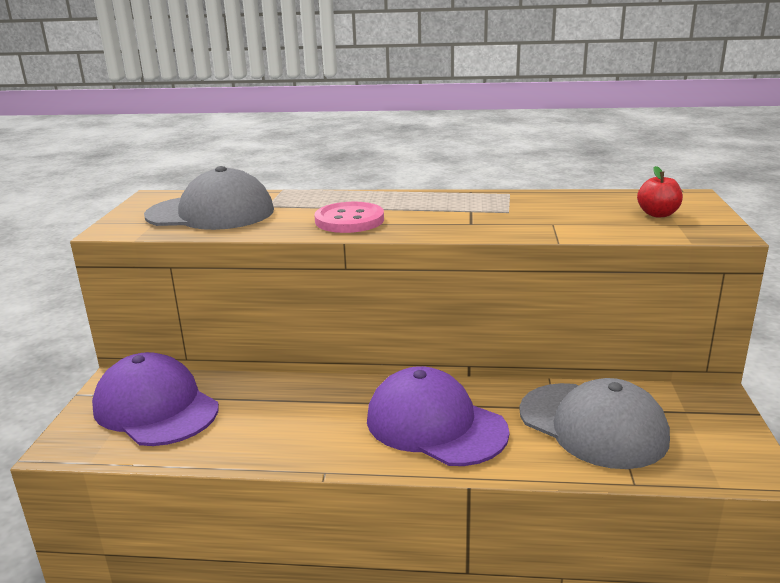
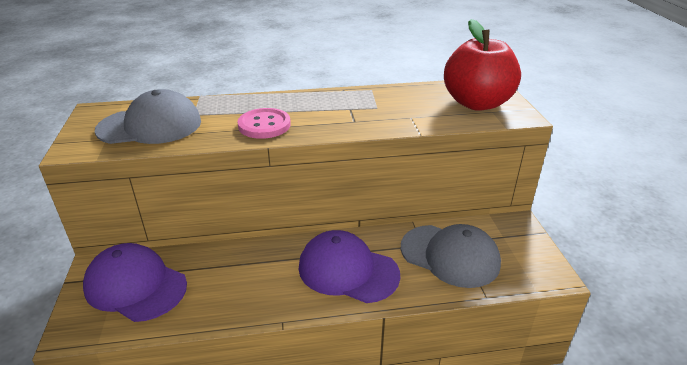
camera: 15 degrees left, 10 degrees up
(657, 214) = (477, 103): red apple -> red apple, size x2.46

